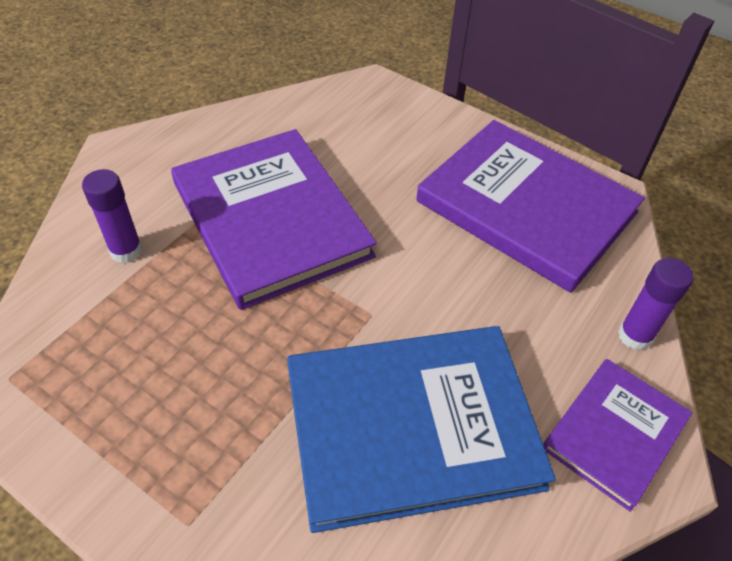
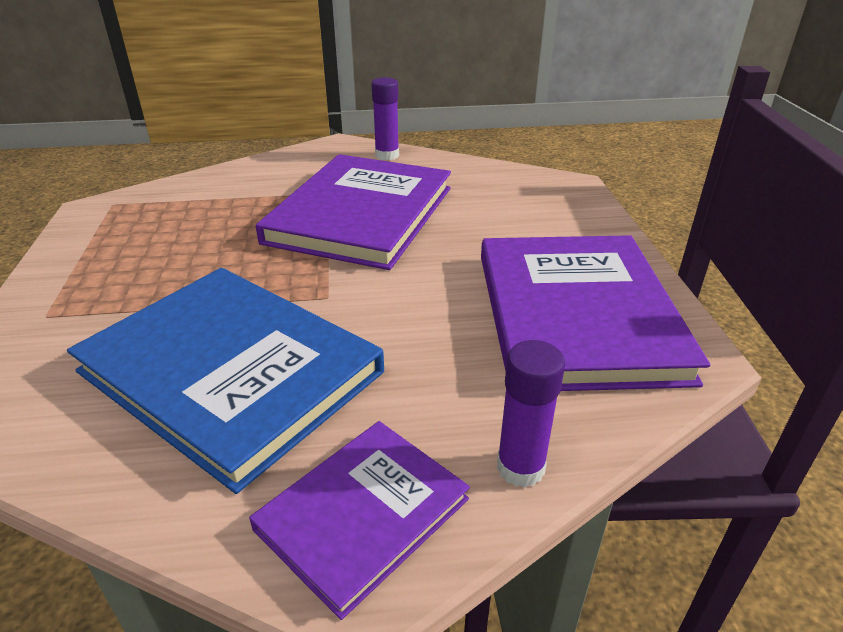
camera: 50 degrees right, 15 degrees down
(126, 251) = (258, 186): purple glue stick -> purple glue stick (387, 155)
(615, 433) = (362, 514): purple book -> purple book turned 45 degrees counterclockwise

